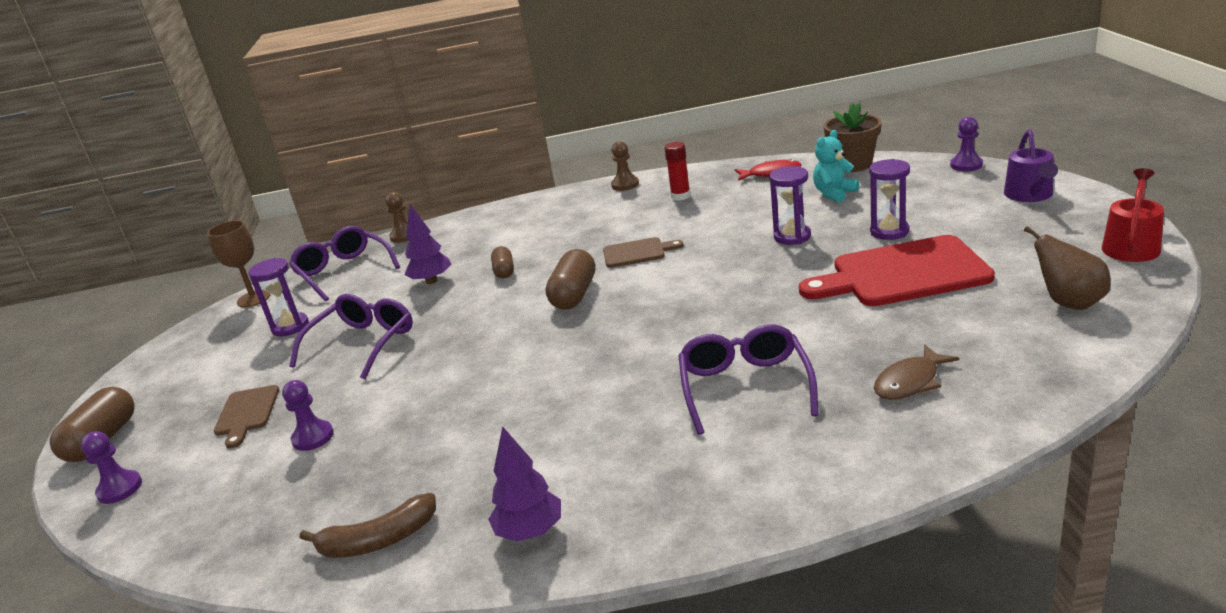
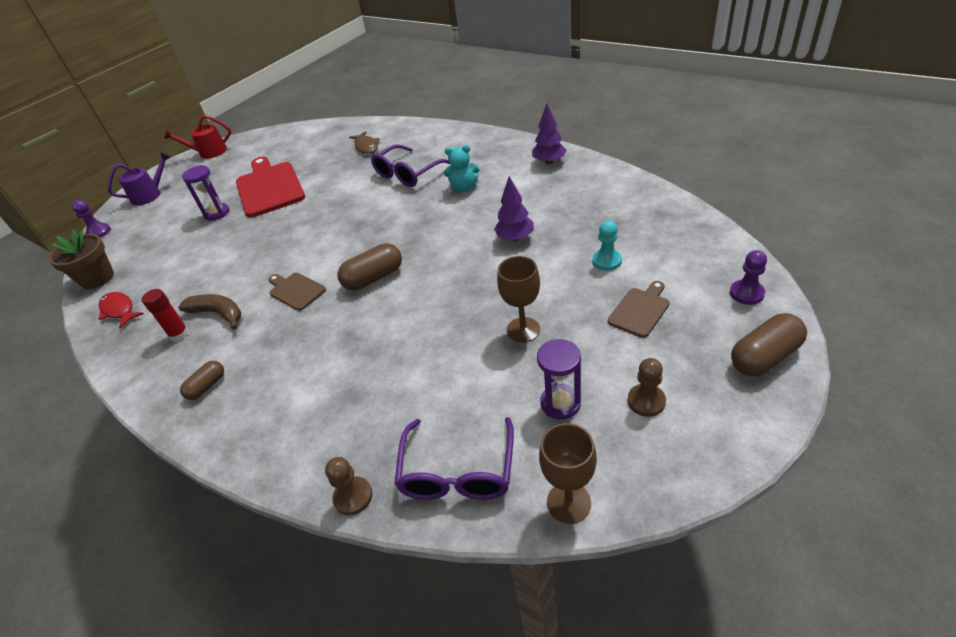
camera: 135 degrees left, 15 degrees up
(313, 437) = (606, 261): purple pawn -> turquoise pawn
(363, 343) = (523, 330): purple glasses -> brown goblet
(378, 540) = (608, 186): brown banana -> brown banana (218, 313)
(431, 281) = (417, 374): purple tree -> purple tree (515, 238)
(504, 271) = (368, 340): brown capsule -> brown capsule (207, 386)
(625, 185) = (157, 392): brown pawn -> brown pawn (646, 401)
(792, 236) = (238, 241): purple hourglass -> none
(834, 194) = (159, 259): turquoise teddy bear -> turquoise teddy bear (464, 187)
(902, 273) = (269, 187): red cutting board -> red cutting board turned 150 degrees counterclockwise
(910, 382) = (366, 147): brown fish -> brown fish turned 60 degrees clockwise
(1069, 303) = (275, 145): brown pear -> none

